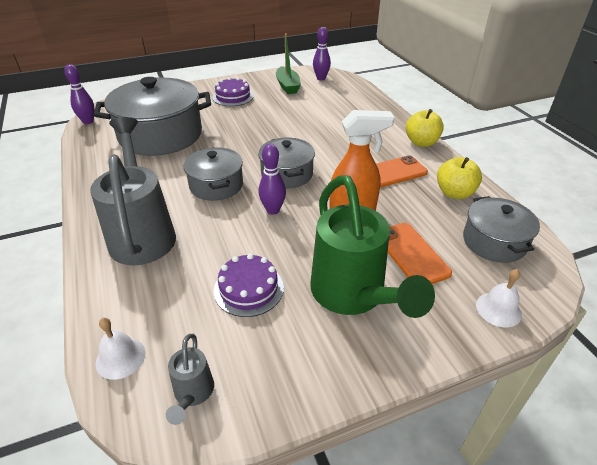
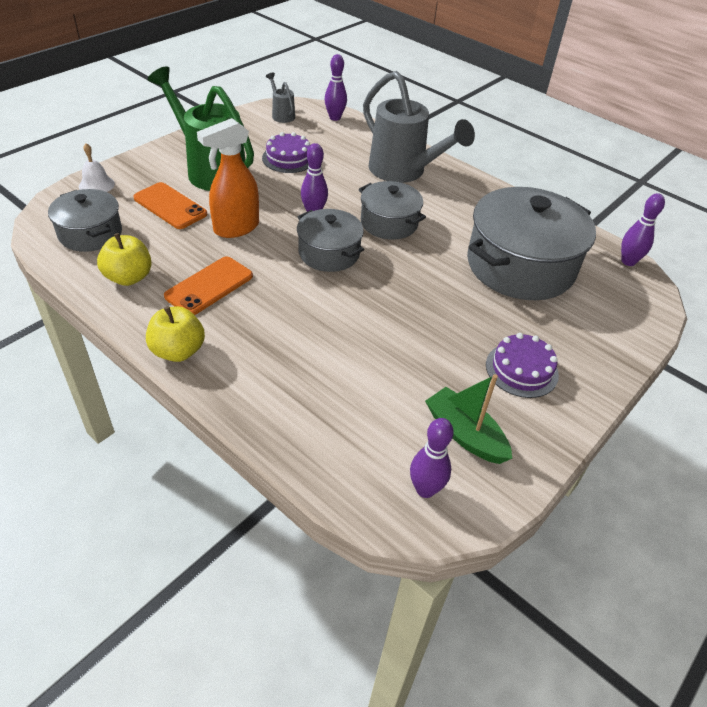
camera: 150 degrees right, 5 degrees up
(120, 357) = (335, 118): white bell -> purple bowling pin

